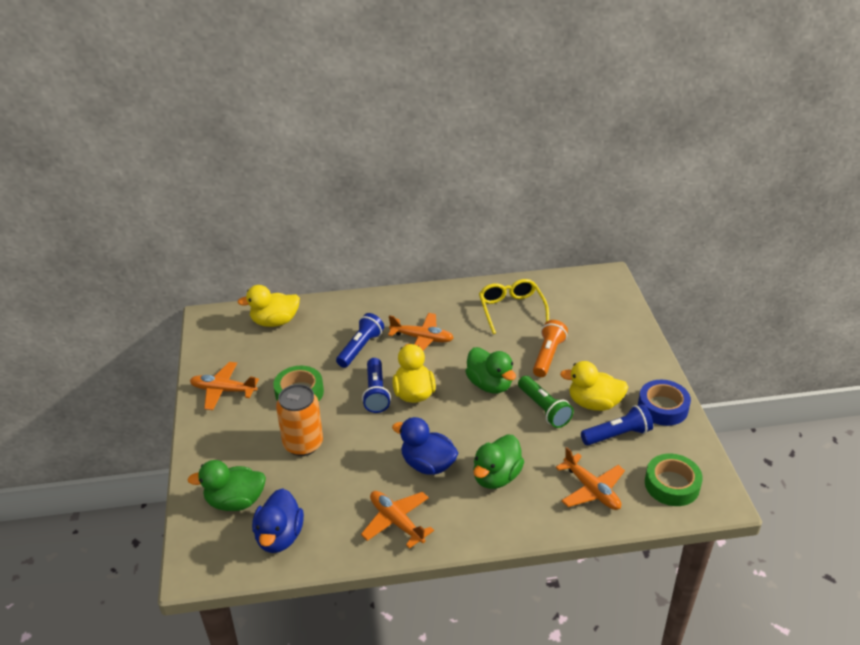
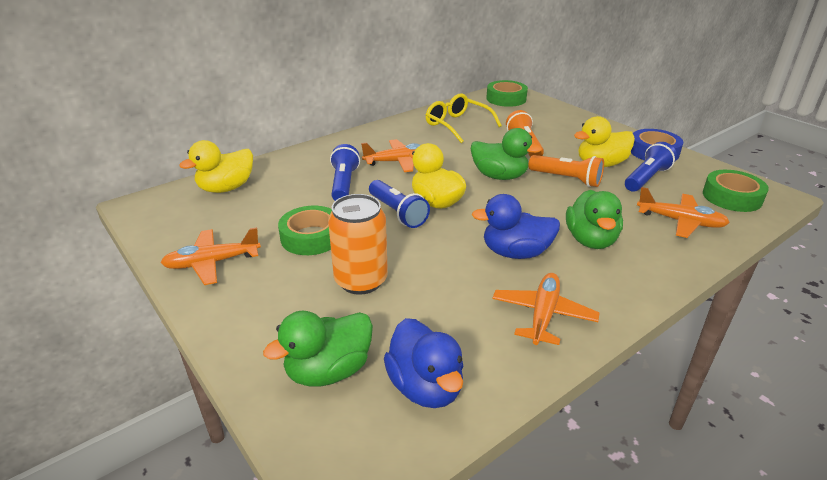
camera: 30 degrees left, 5 degrees down
(396, 521) = (543, 315): orange plane -> orange plane turned 90 degrees clockwise
(544, 409) = (567, 179): green flashlight -> orange flashlight
(593, 288) = (506, 99): none -> green tape

